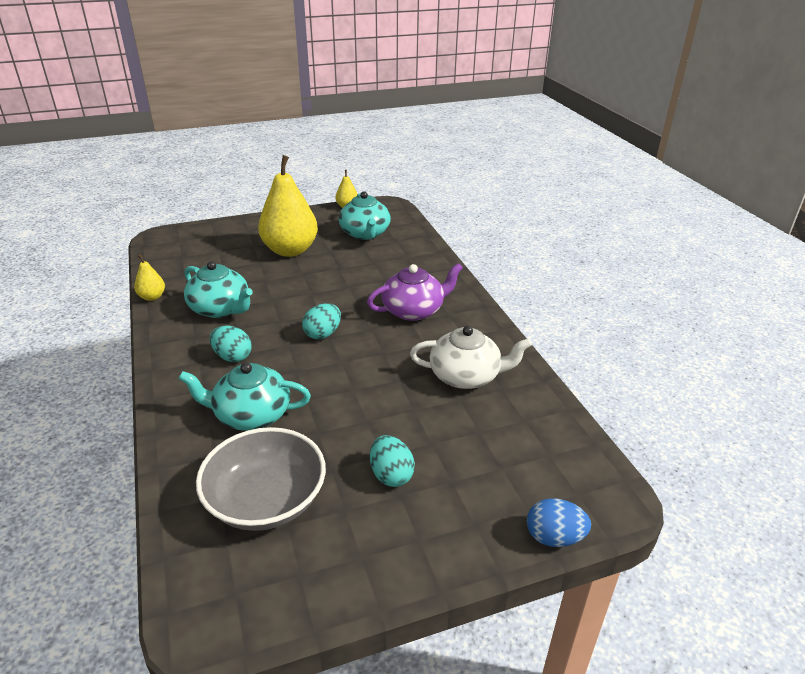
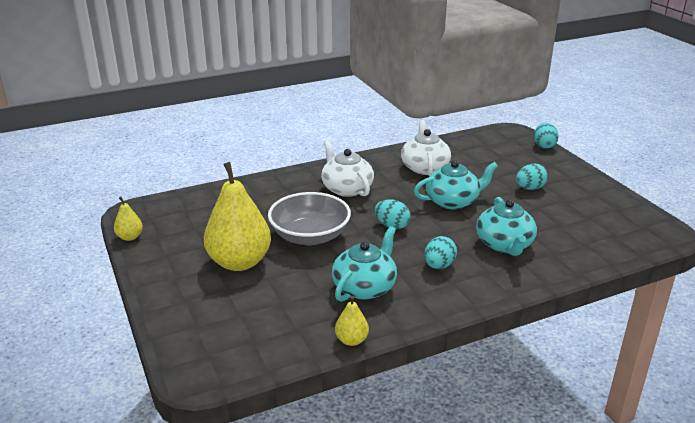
camera: 95 degrees left, 5 degrees down
(266, 500) = (576, 226): grey bowl -> grey bowl (310, 236)
(365, 233) = (202, 220): turquoise teapot -> turquoise teapot (453, 201)
(413, 310) = (346, 188): purple teapot -> white teapot
(554, 537) = (544, 146): blue egg -> turquoise egg

